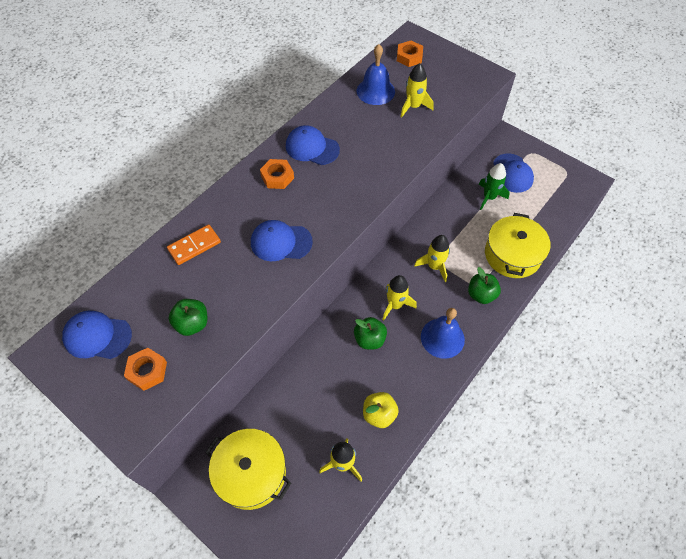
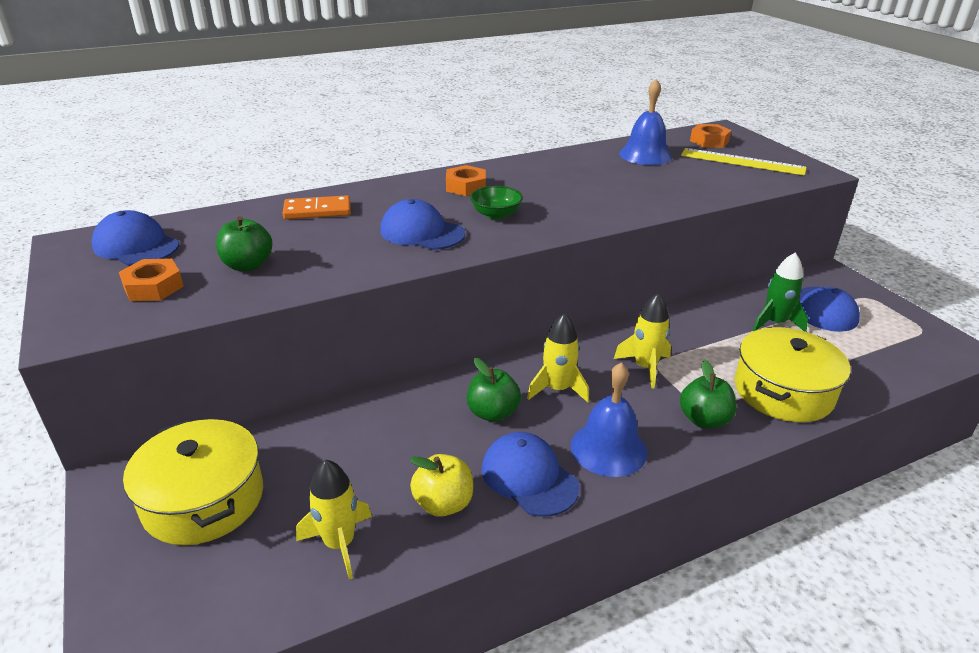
camera: 25 degrees right, 25 degrees down
(312, 148) = (528, 176): blue cap -> blue cap (529, 477)
(316, 203) = (496, 214): none -> green bowl
(413, 106) = (688, 174): yellow rocket -> none
(440, 78) = (742, 162): none -> yellow ruler

